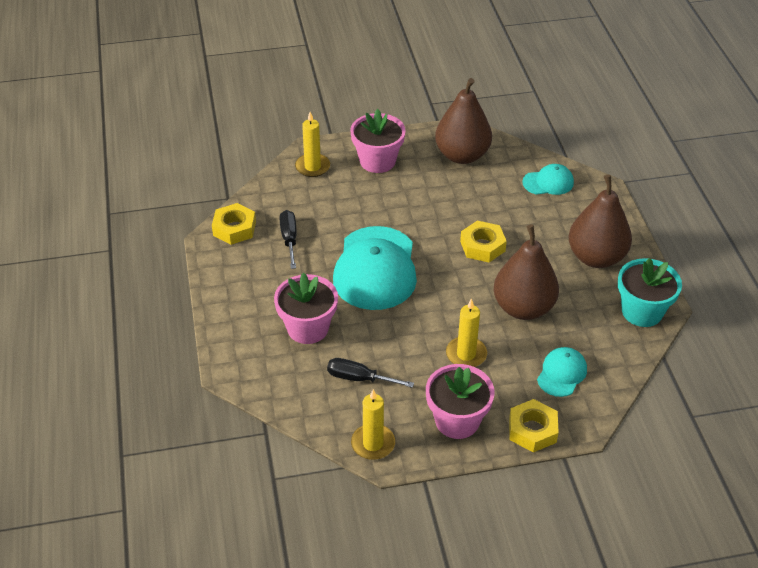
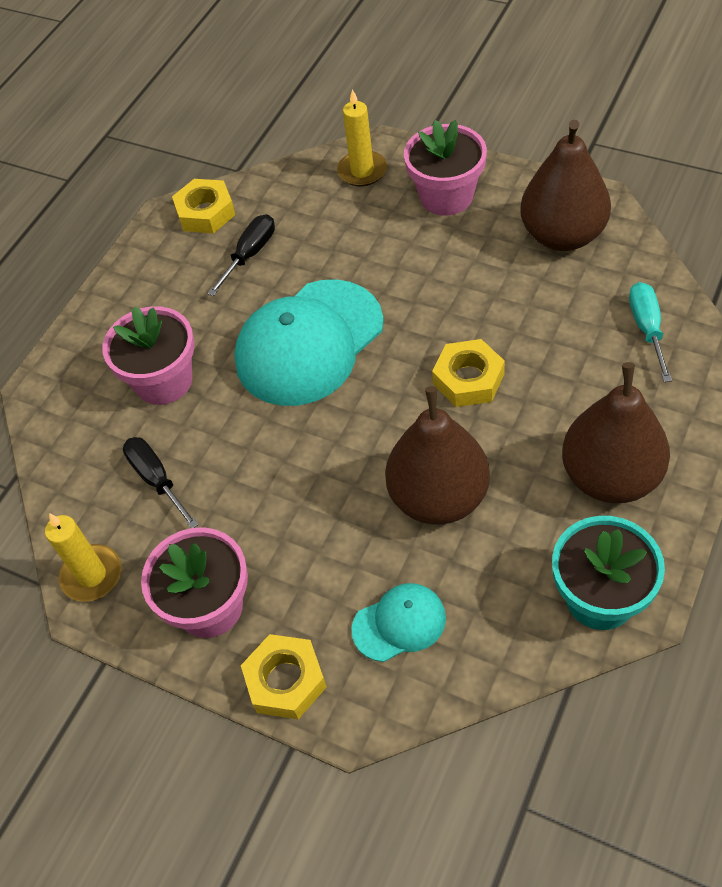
camera: 45 degrees right, 10 degrees up
(466, 354) = (305, 521): yellow candle -> none
(548, 182) = (647, 329): turquoise cap -> turquoise screwdriver

